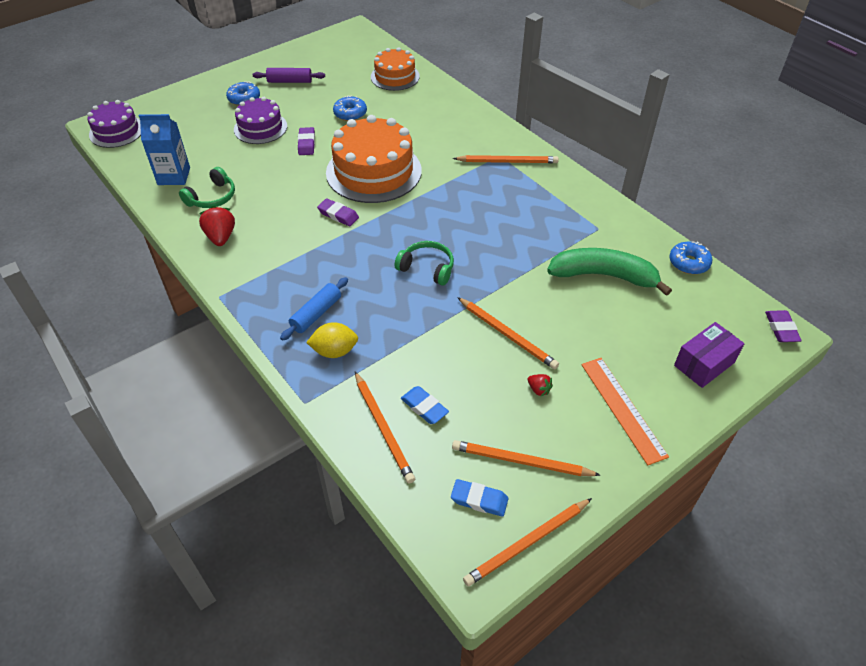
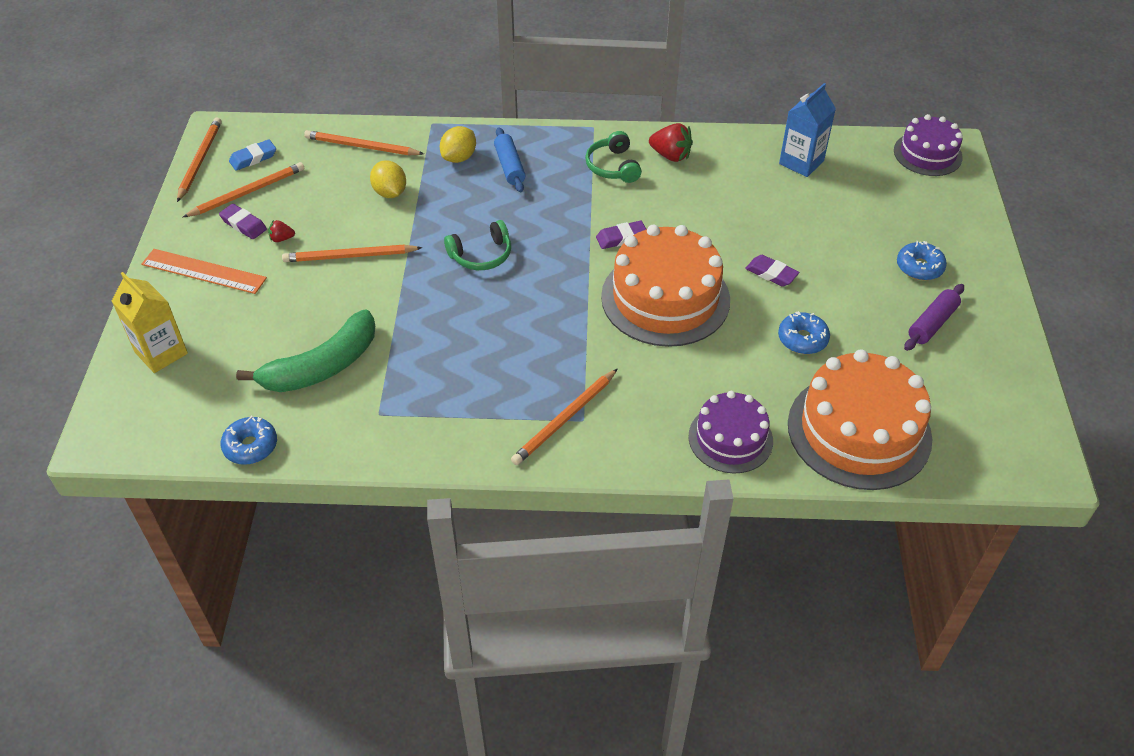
camera: 130 degrees right, 0 degrees up
(212, 197) = (739, 172): green headphones -> green headphones (613, 166)
(260, 128) = (839, 253): purple cake -> purple cake (730, 438)
(395, 76) = (859, 431): orange cake -> orange cake, size x1.69
(419, 363) = (390, 193): none -> yellow lemon
(424, 407) = (350, 173): blue eraser -> none
(704, 364) = (161, 353): purple box -> yellow carton
(781, 329) = (107, 441): purple eraser -> purple eraser (243, 224)

